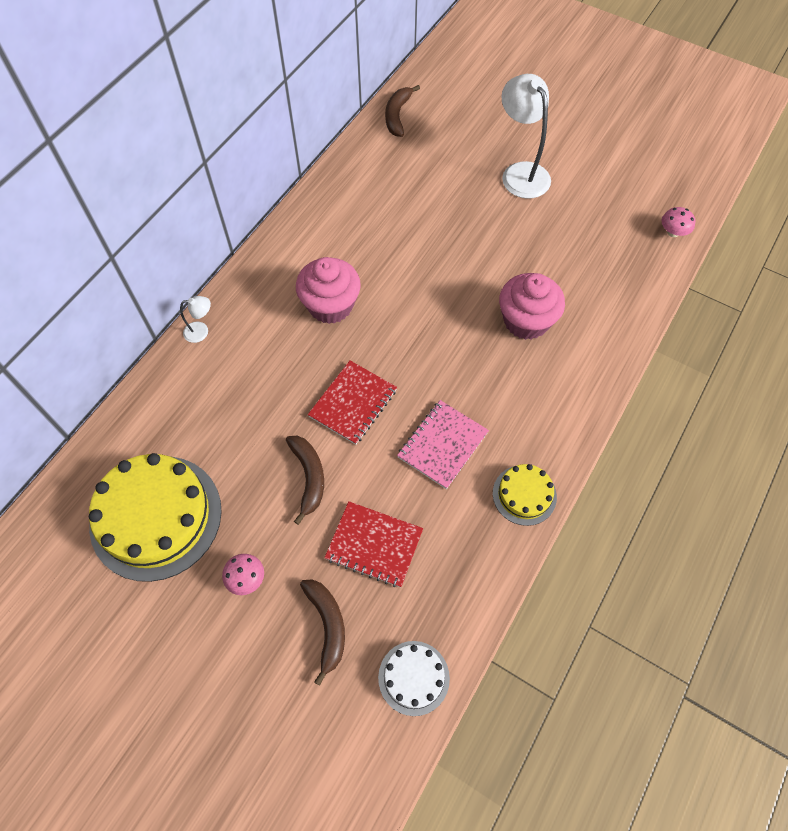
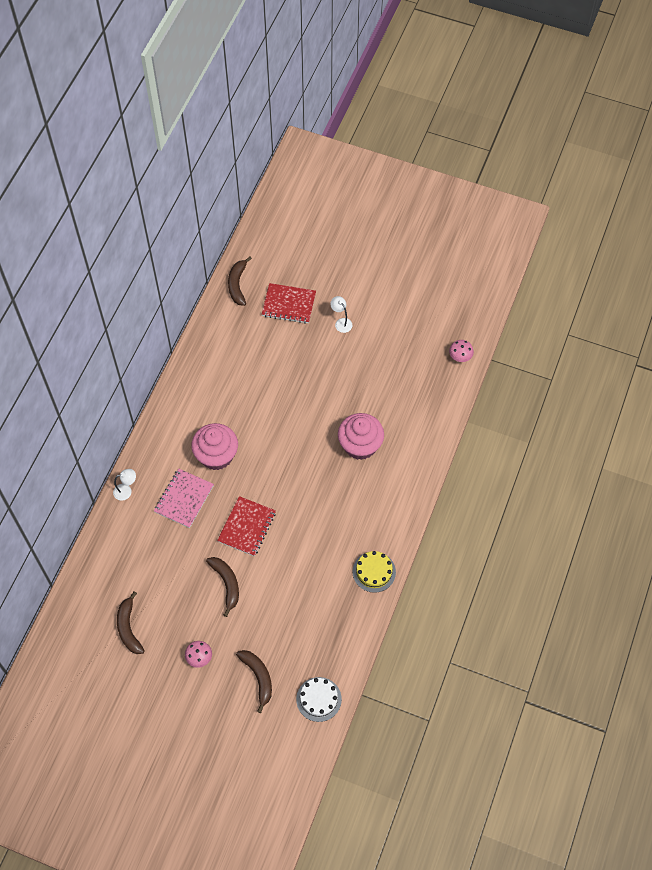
camera: 10 degrees left, 0 degrees up
(156, 517) = (128, 628): yellow cake -> brown banana
(374, 545) = (279, 621): red notebook -> red notebook (289, 304)
(442, 445) = (314, 546): pink notebook -> pink notebook (184, 499)
(520, 173) = (341, 322): white lamp -> white lamp, size x0.46

